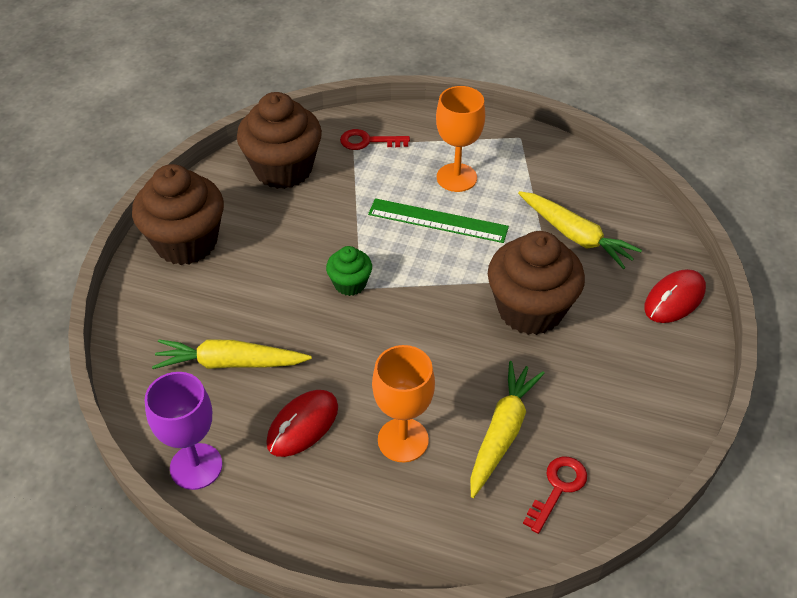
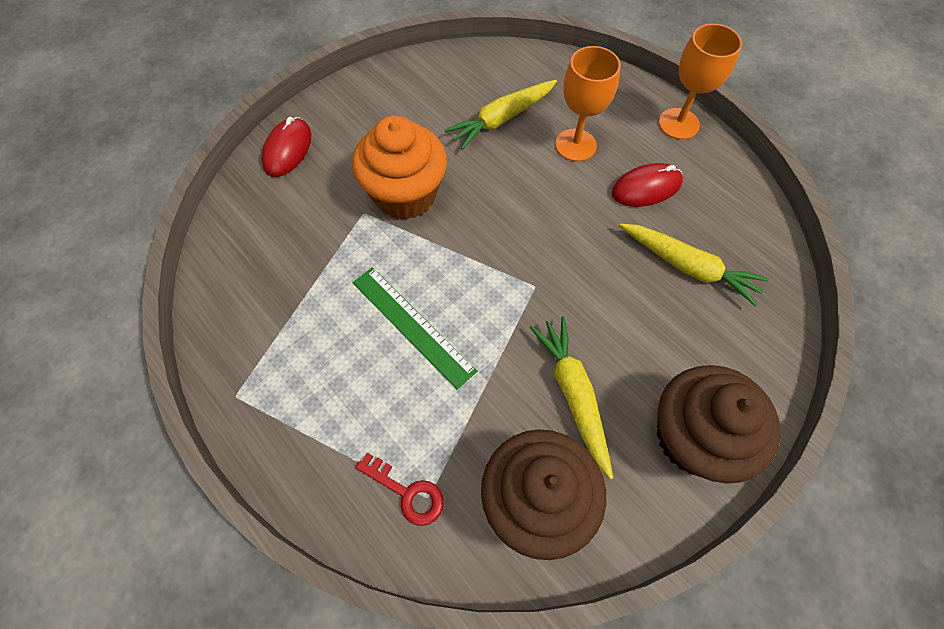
camera: 150 degrees left, 15 degrees up
(196, 466) = (741, 194): purple goblet -> none
(350, 284) = (543, 295): green cupcake -> none
(456, 177) = (351, 373): orange goblet -> orange goblet (678, 124)
(530, 309) = (405, 194): brown cupcake -> orange cupcake
(557, 488) = (492, 74): red key -> none
(575, 235) = (303, 243): yellow carrot -> yellow carrot (573, 395)
(674, 299) = (288, 150): red mouse -> red mouse turned 60 degrees counterclockwise

